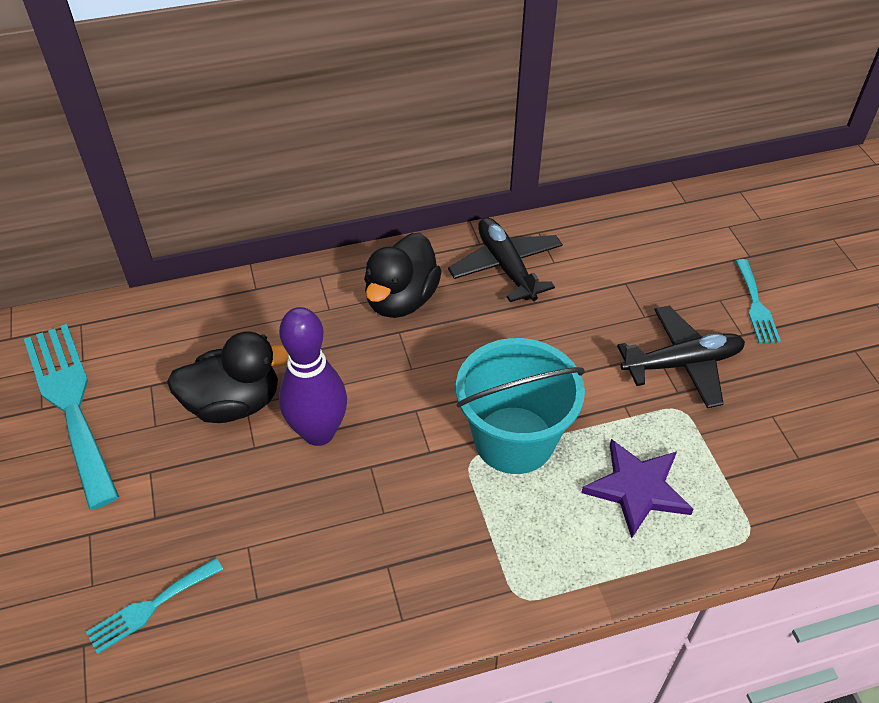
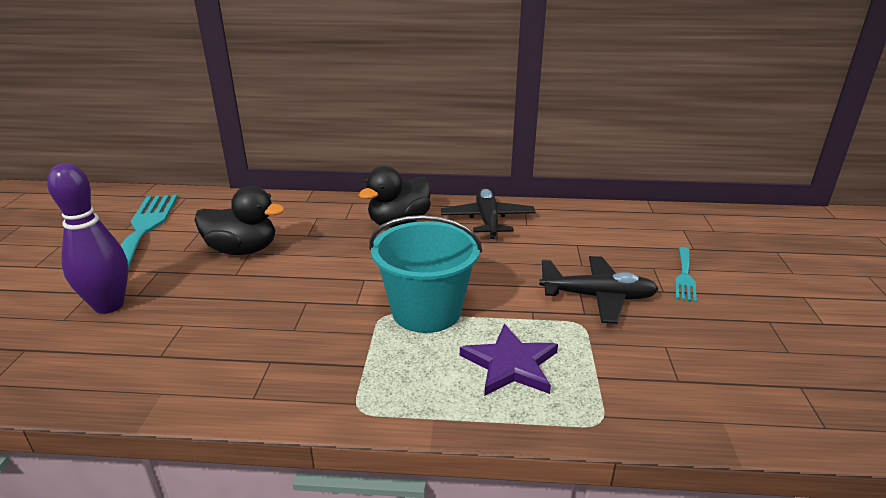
camera: 20 degrees right, 20 degrees down
(150, 607) = (87, 340): turquoise fork -> none
(319, 432) = (285, 276): purple bowling pin -> purple bowling pin (109, 305)

